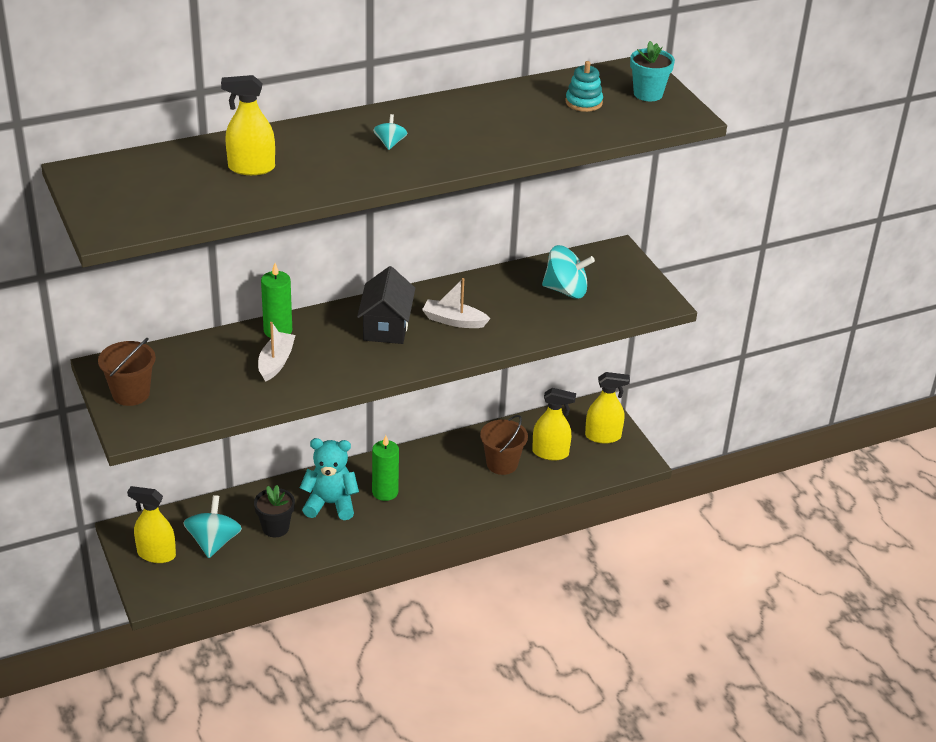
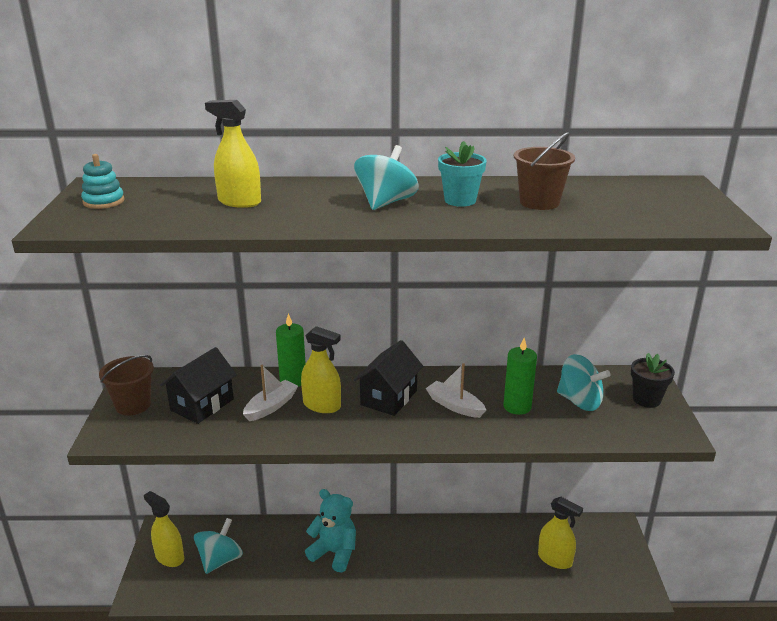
camera: 25 degrees right, 10 degrees down
(204, 377) = (202, 405): none -> black house
(275, 528) = (277, 562): black flower pot -> black flower pot (646, 399)
(385, 492) = (386, 555): green candle -> green candle (517, 406)
(390, 143) = (386, 203): turquoise spinning top -> turquoise spinning top, size x1.94
(502, 464) = (504, 557): brown bucket -> brown bucket (539, 202)
(583, 102) = (609, 199): turquoise stacking toy -> turquoise stacking toy (103, 201)
(603, 436) = (612, 556): yellow spray bottle -> yellow spray bottle (322, 405)
(648, 94) = (686, 202): turquoise flower pot -> turquoise flower pot (460, 200)

